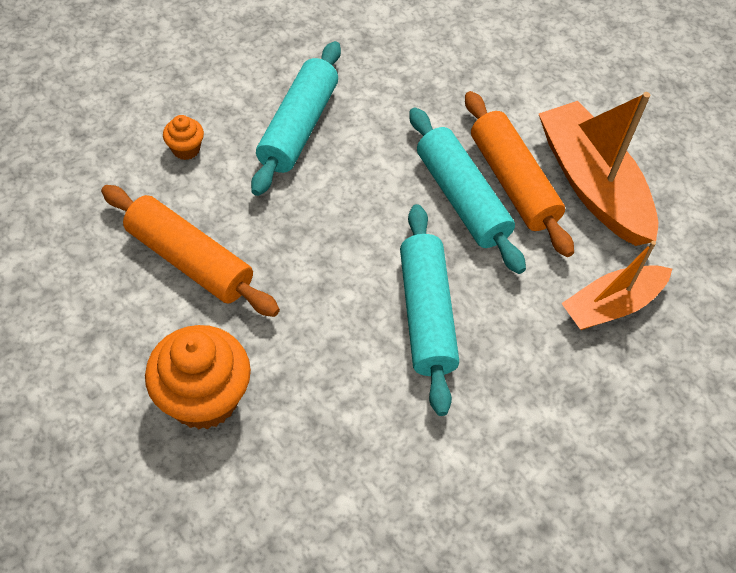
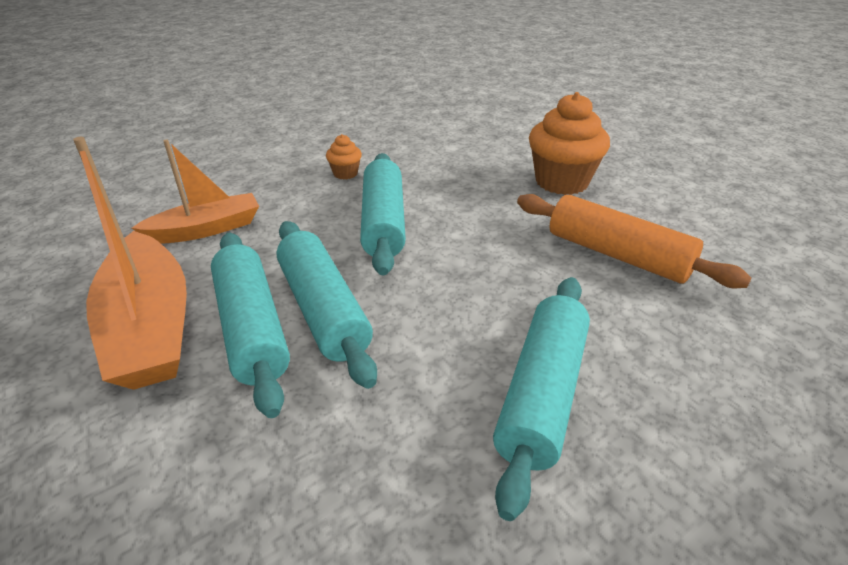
camera: 175 degrees left, 20 degrees down
(186, 149) = (687, 360): orange cupcake -> orange cupcake (345, 173)
(512, 182) = (252, 328): orange rolling pin -> turquoise rolling pin

